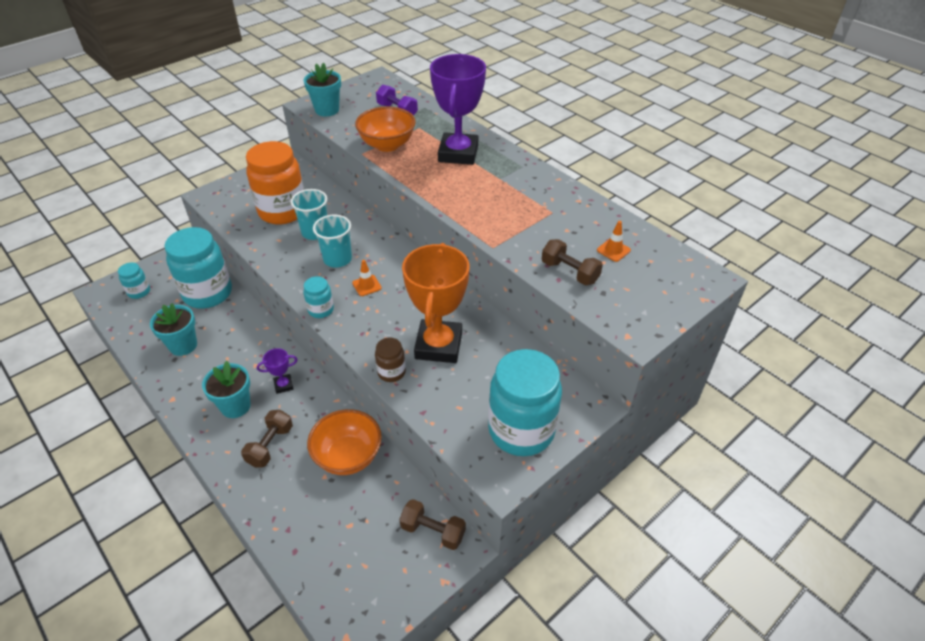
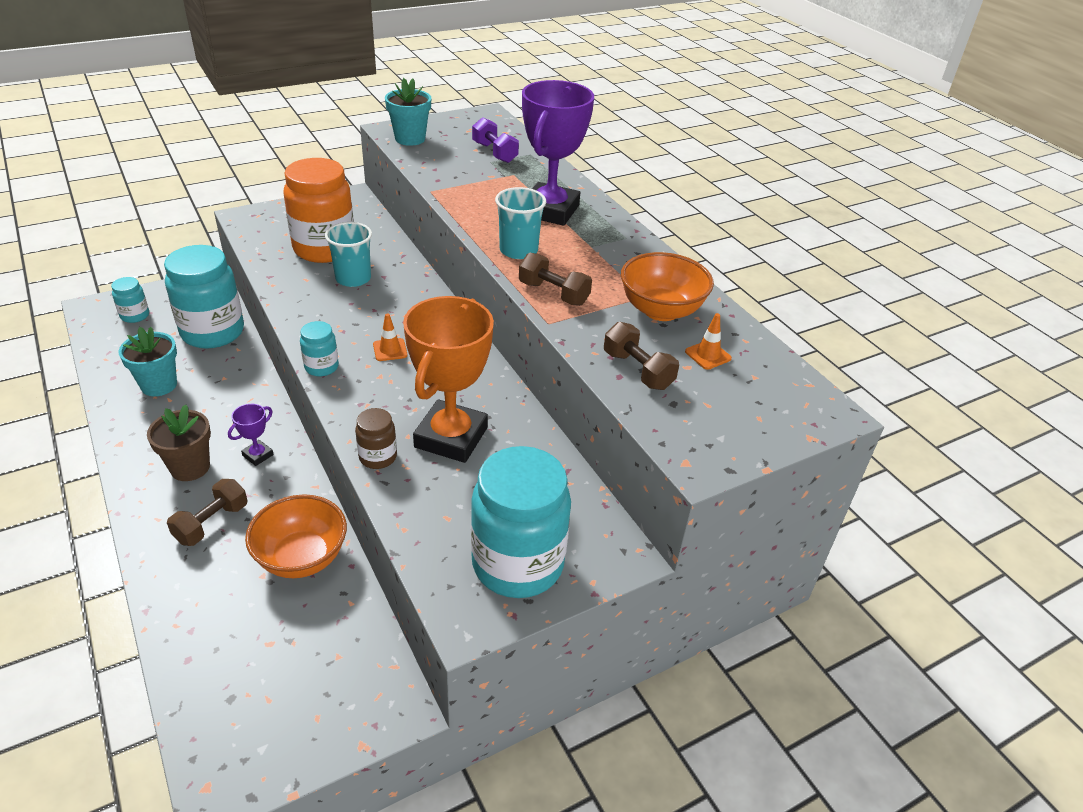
camera: 10 degrees right, 5 degrees down
(235, 406) = (190, 467): turquoise flower pot -> brown flower pot
(283, 385) = (258, 455): purple trophy -> purple trophy turned 45 degrees counterclockwise
(337, 259) = (367, 313): turquoise cup -> turquoise cup (518, 250)
(387, 145) = (466, 187): orange bowl -> orange bowl (661, 310)
(433, 531) = (373, 676): brown dumbbell -> brown dumbbell (553, 293)

